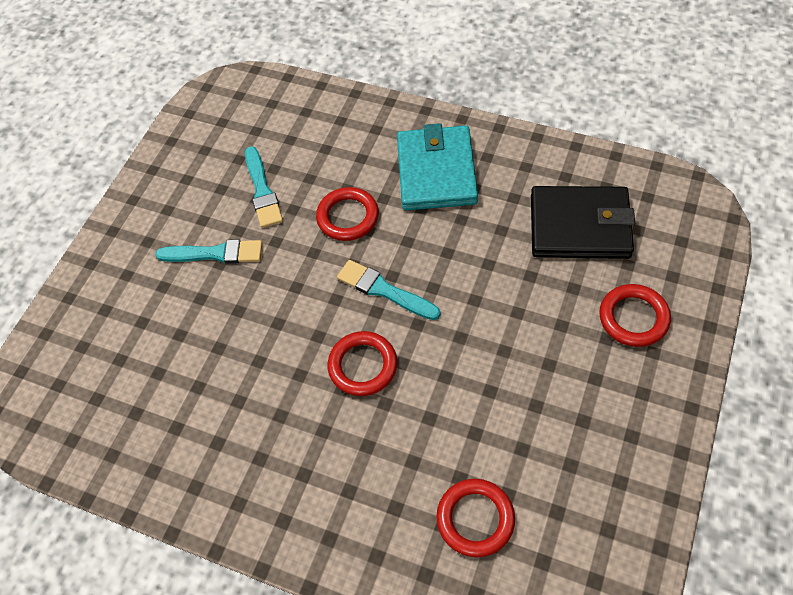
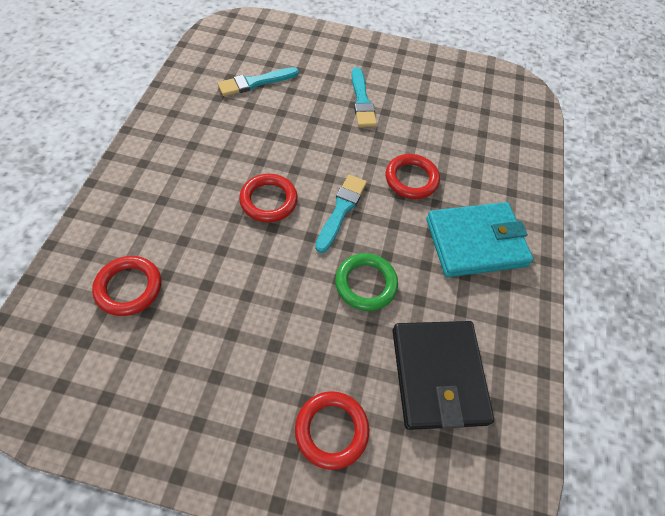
camera: 70 degrees right, 0 degrees up
(262, 191) = (426, 121): turquoise brush -> turquoise brush (255, 82)
(481, 275) = (366, 284): none -> green ring

